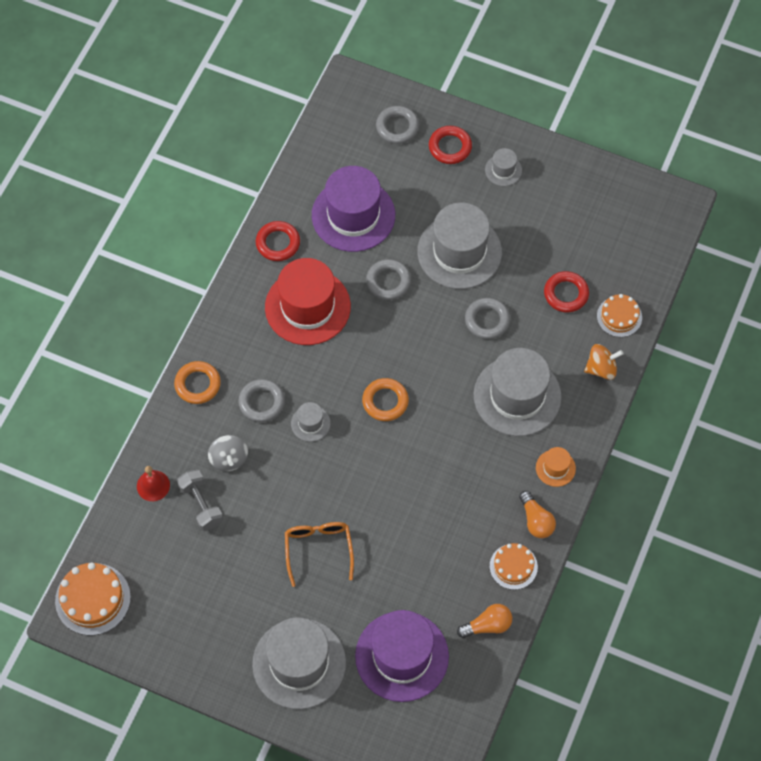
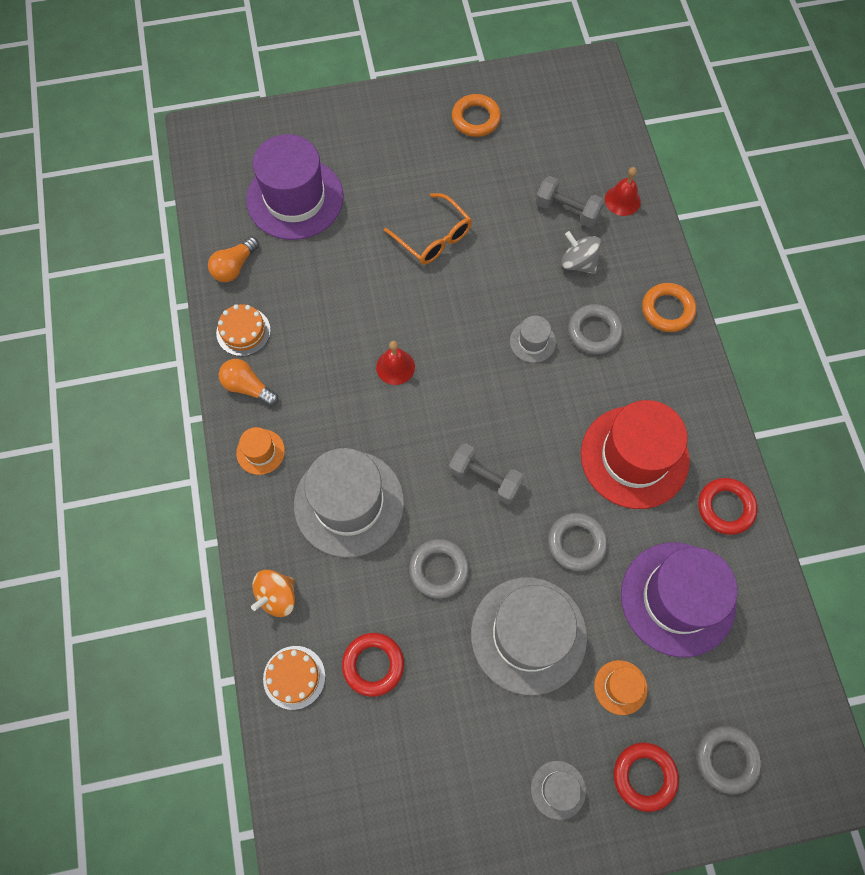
camera: 145 degrees right, 5 degrees up
(93, 599) = (587, 90): orange cake -> none
(299, 663) = (379, 143): grey hat -> none
(385, 401) = (478, 409): orange ring -> orange ring (476, 119)
(415, 355) = (485, 478): none -> grey dumbbell
(420, 468) = (395, 367): none -> red bell
(427, 194) = (620, 687): none -> orange hat

